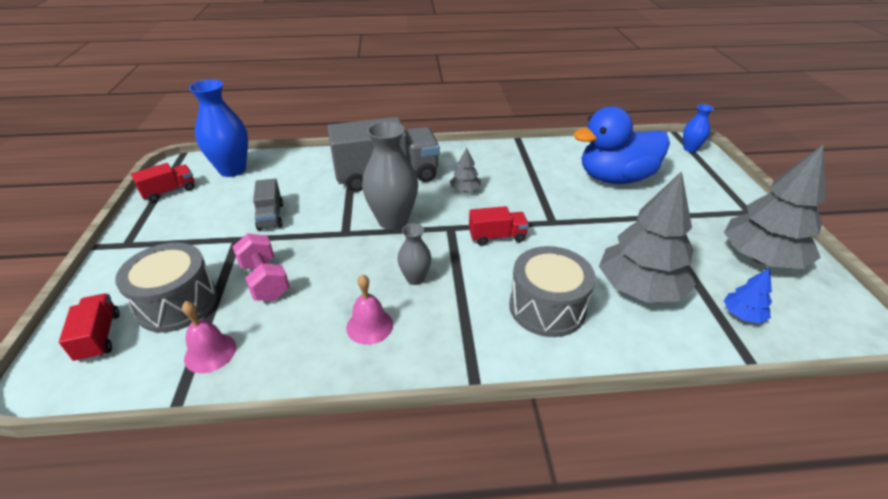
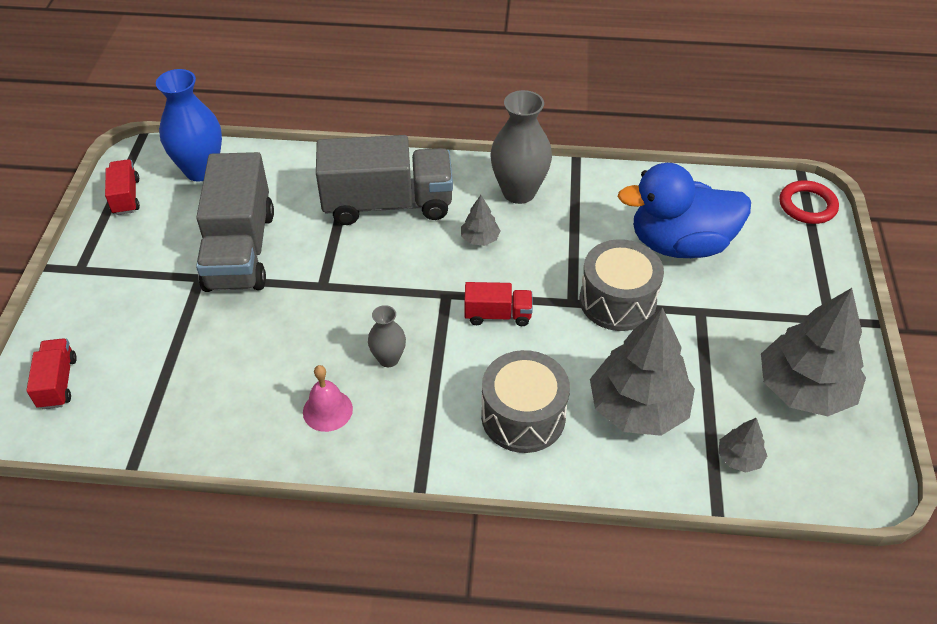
camera: 10 degrees right, 10 degrees up
(169, 192) = (126, 197): red truck -> red truck turned 75 degrees counterclockwise
(177, 303) = (134, 354): grey drum -> grey drum (617, 301)
(210, 352) = (165, 416): pink bell -> none
(265, 281) = (226, 339): pink dumbbell -> none
(270, 216) = (240, 250): grey truck -> grey truck, size x2.13
(393, 221) = (381, 275): grey vase -> grey vase (519, 192)
(690, 149) = (807, 205): blue vase -> red ring
(742, 315) = (739, 458): blue tree -> grey tree

